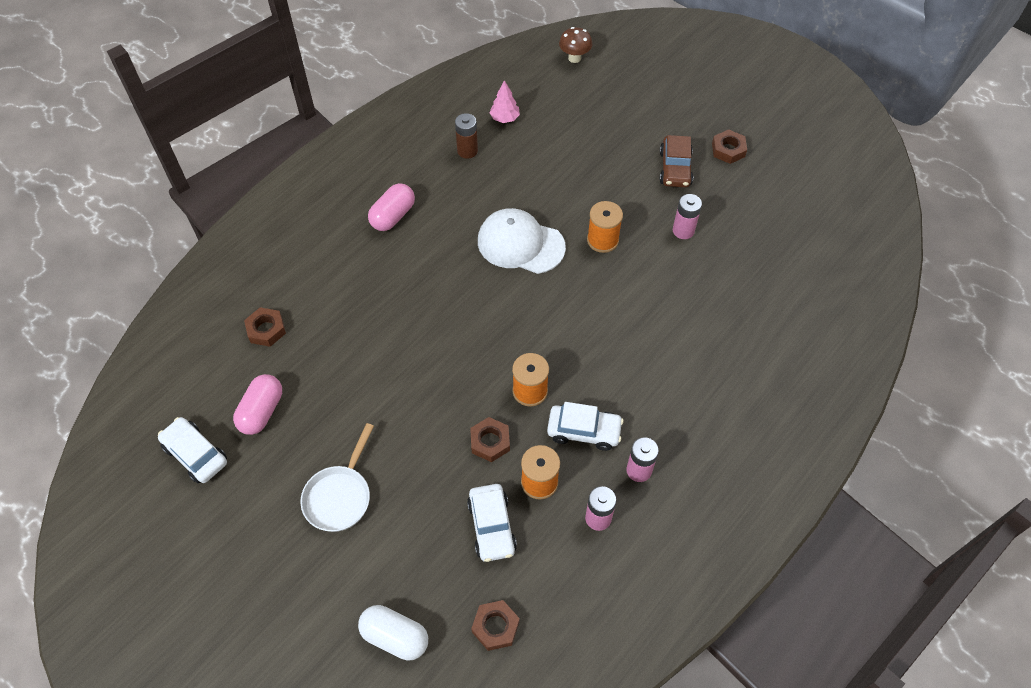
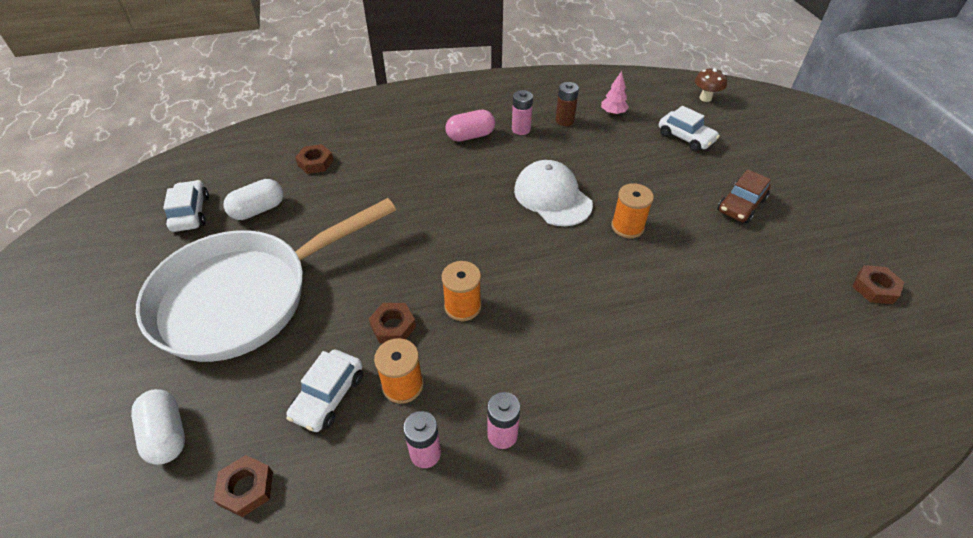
camera: 35 degrees right, 10 degrees down
(262, 411) = (258, 210): pink capsule -> white capsule
(340, 496) = (245, 297): white pan -> white pan, size x2.30
(584, 431) = (480, 367): white car -> white car (685, 138)
(683, 231) = (712, 255): pink battery -> pink battery (521, 129)
(728, 150) = (808, 214): brown nut -> brown nut (874, 288)

